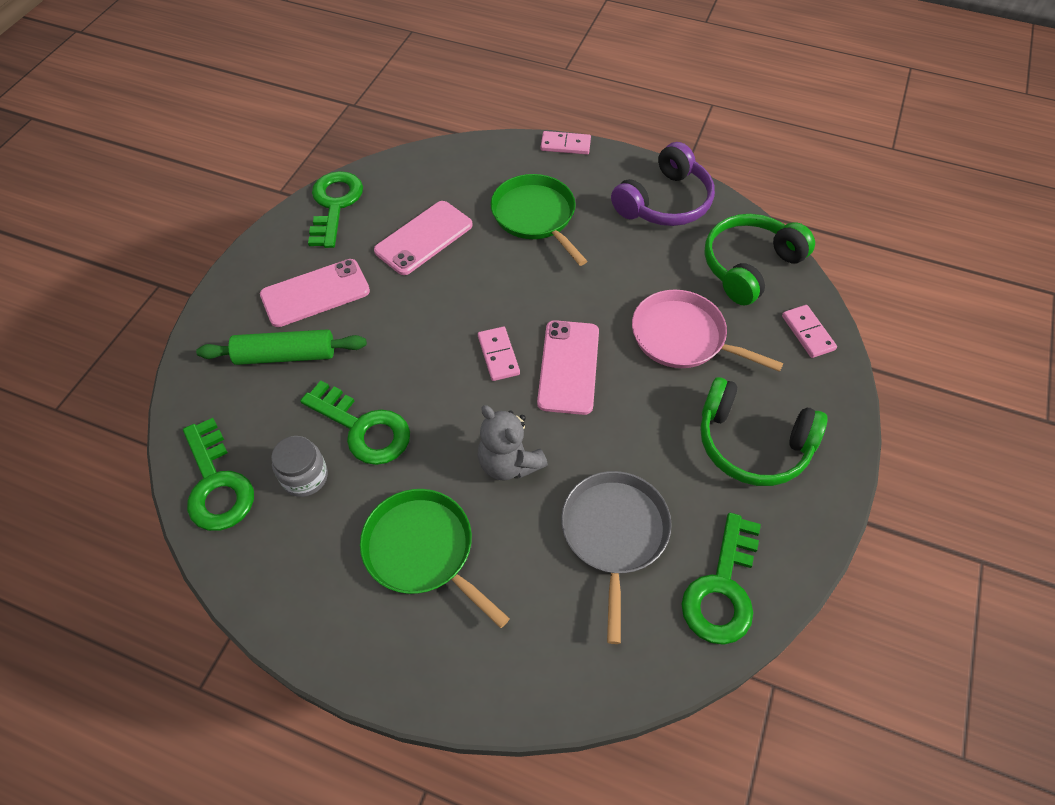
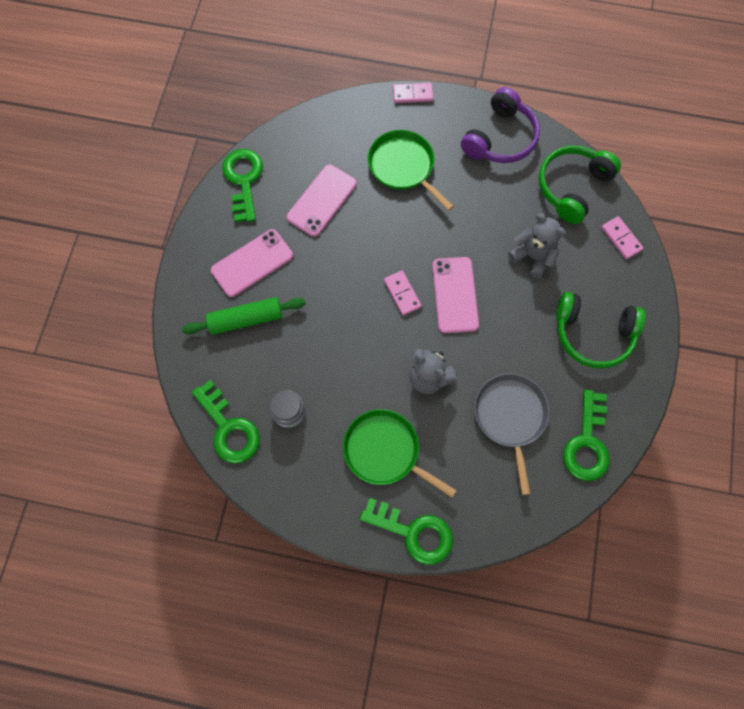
camera: 10 degrees left, 15 degrees up
(363, 428) = (320, 368): green key -> green key (413, 532)
(683, 337) = (532, 256): pink pan -> grey teddy bear

